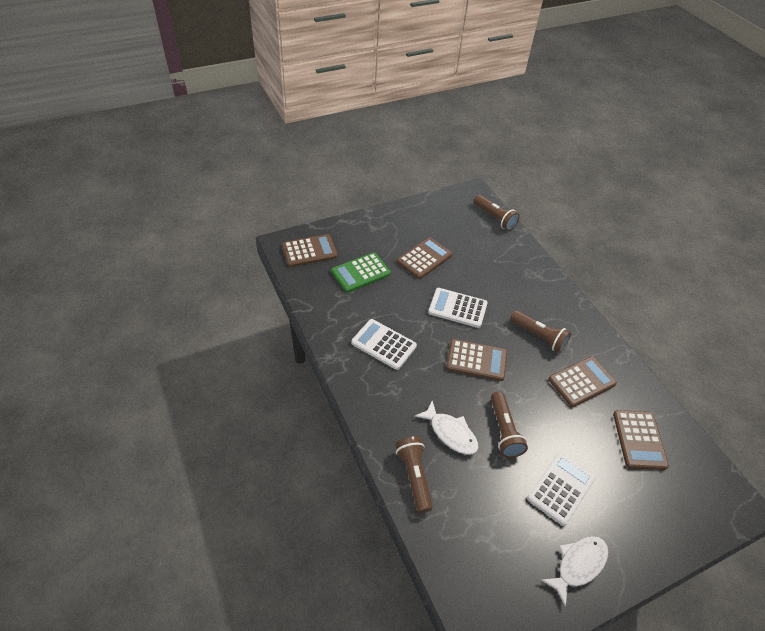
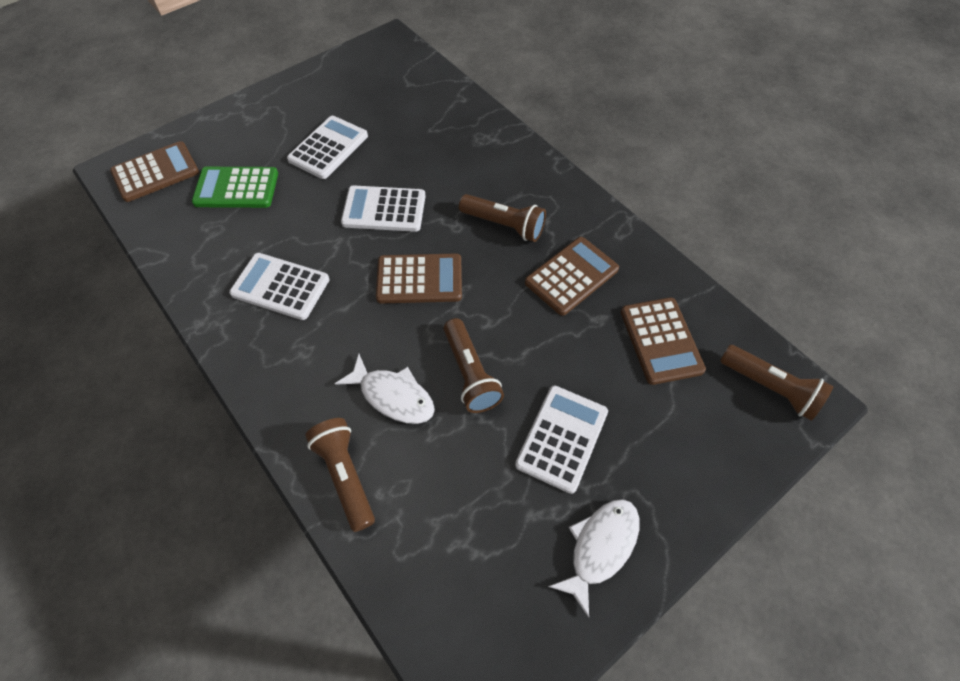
camera: 10 degrees left, 10 degrees up
(361, 273) = (236, 188): green calculator -> green calculator turned 45 degrees clockwise
(424, 258) = (328, 148): brown calculator -> white calculator
(494, 218) = (423, 71): brown flashlight -> brown flashlight (770, 388)

